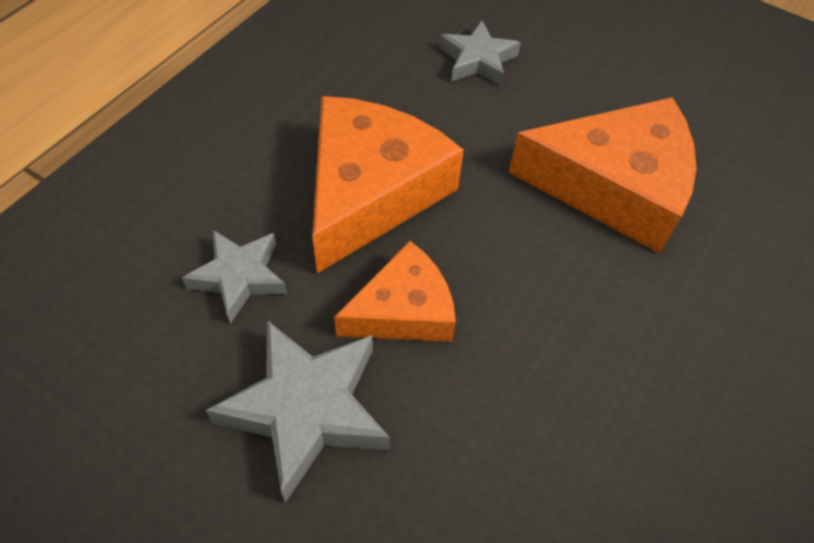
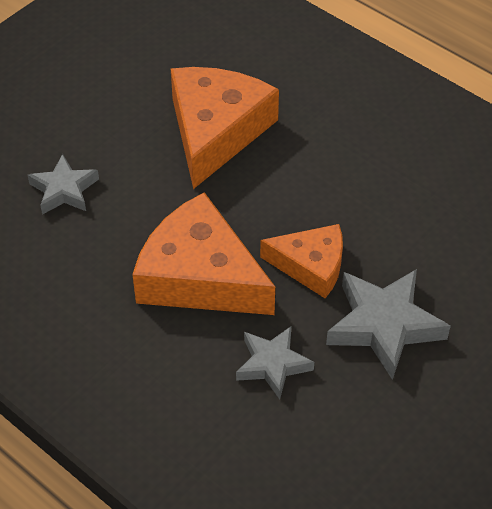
camera: 80 degrees left, 5 degrees down
(403, 310) = (311, 265): orange cheese -> orange cheese turned 120 degrees clockwise

